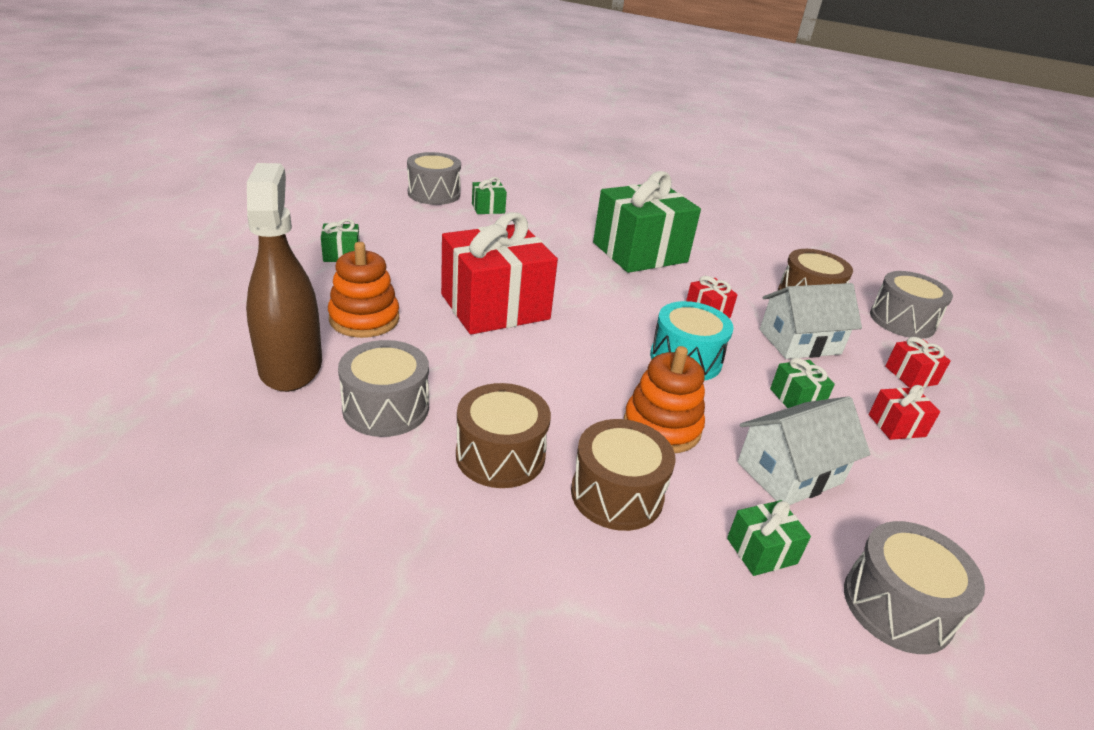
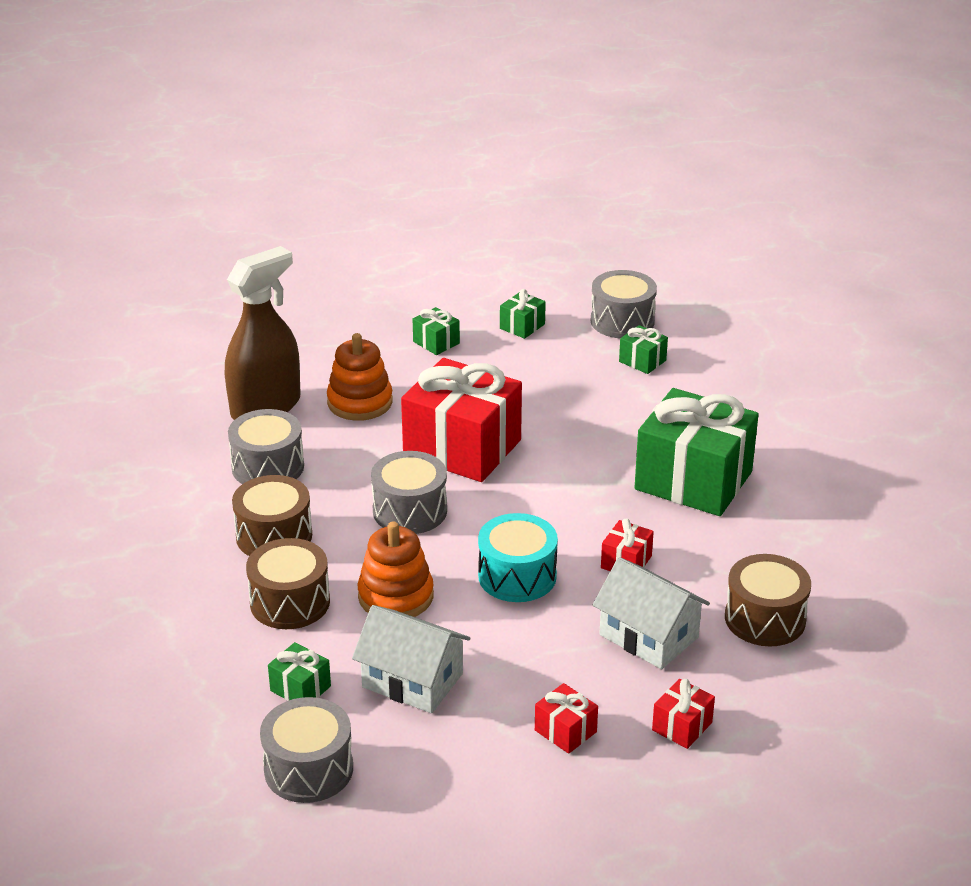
camera: 60 degrees right, 0 degrees up
(796, 399) = (533, 658): green gift -> green gift (522, 326)
(902, 321) = (811, 700): grey drum -> grey drum (410, 511)

